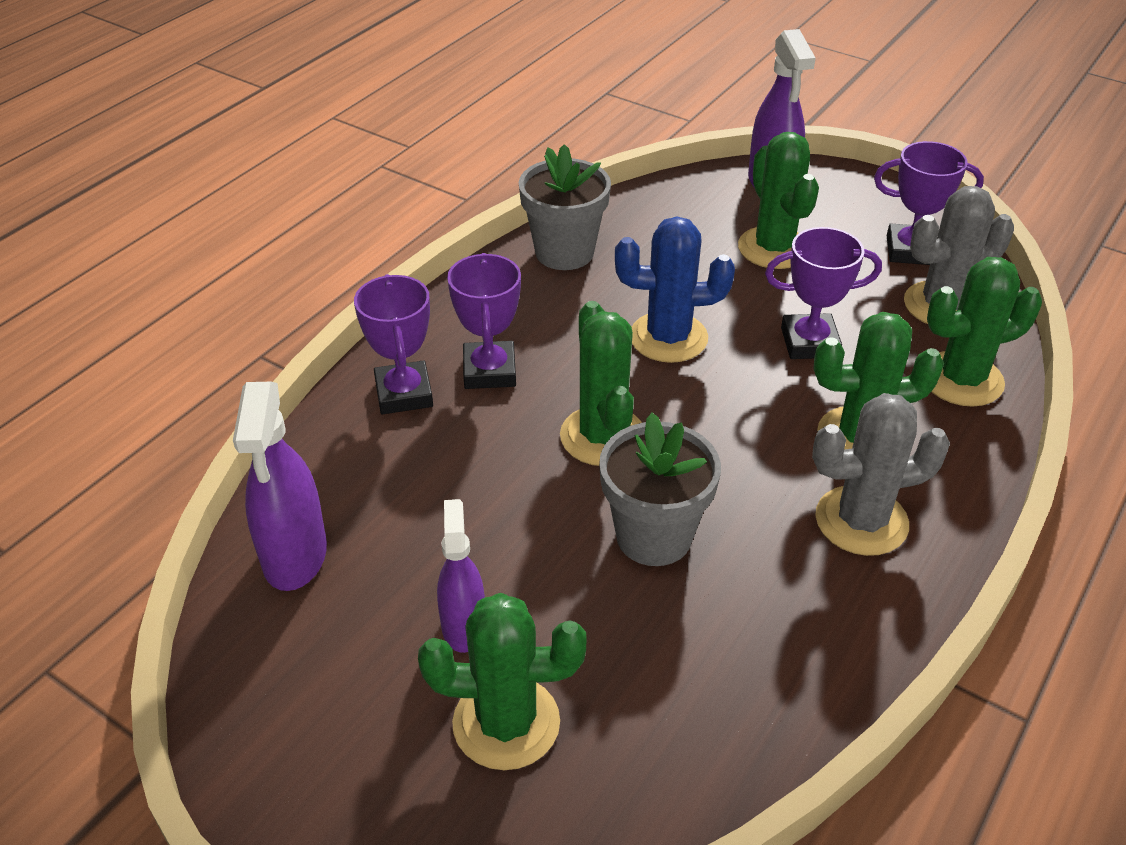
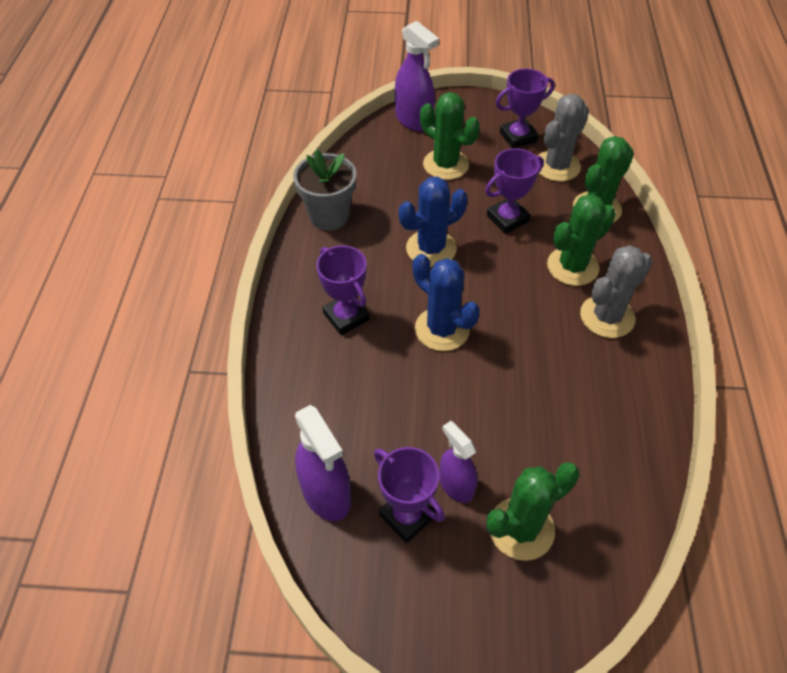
camera: 30 degrees left, 10 degrees up
(404, 393) = (306, 355): purple trophy -> purple trophy (407, 515)
(602, 436) = (442, 329): green cactus -> blue cactus
(654, 536) = (514, 378): grey flower pot -> none

